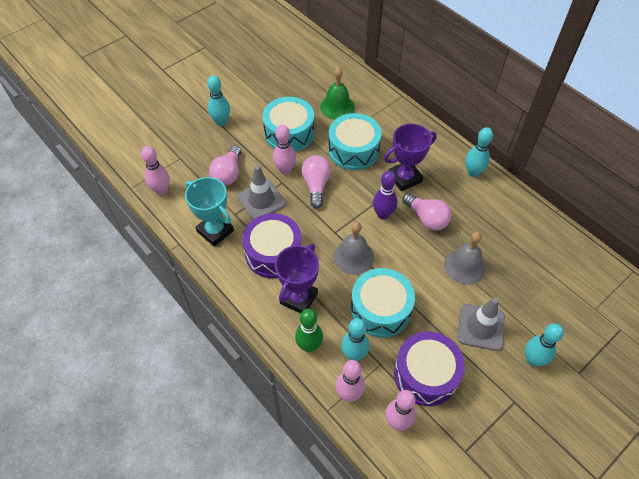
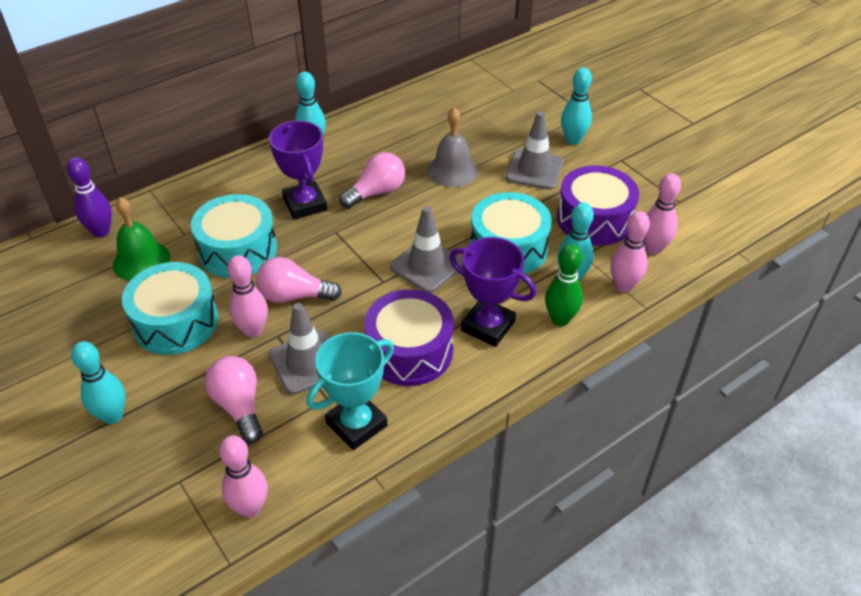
camera: 85 degrees left, 10 degrees down
(228, 174) = (239, 406): pink light bulb -> pink light bulb turned 135 degrees counterclockwise
(353, 257) = (427, 266): grey bell -> grey traffic cone
(383, 214) = (362, 231): purple bowling pin -> purple bowling pin (101, 232)

